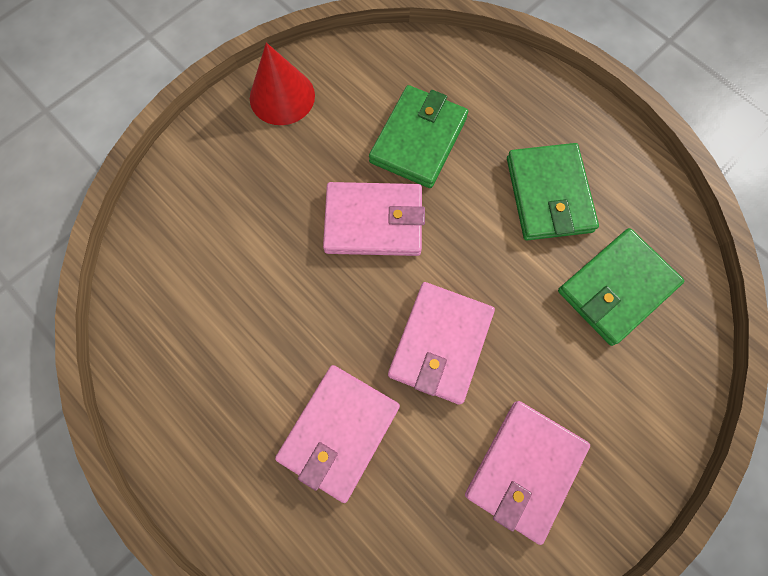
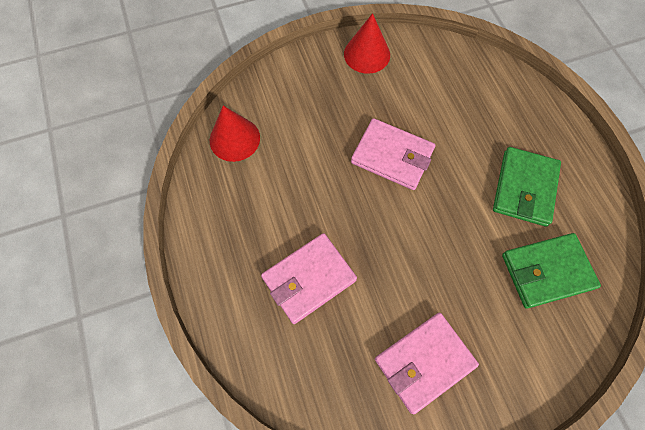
camera: 25 degrees right, 5 degrees down
(156, 286) = (234, 139): none -> red cone
(418, 140) = (447, 116): green wallet -> none
(440, 343) = (402, 253): pink wallet -> none

